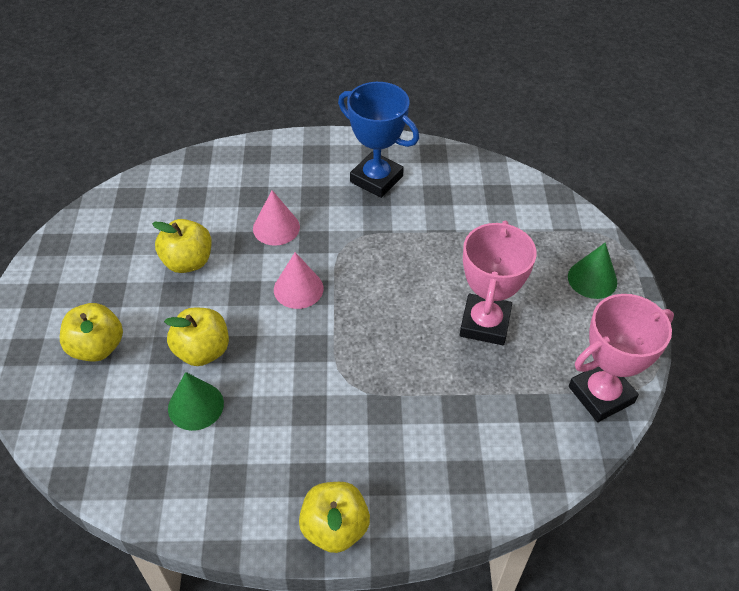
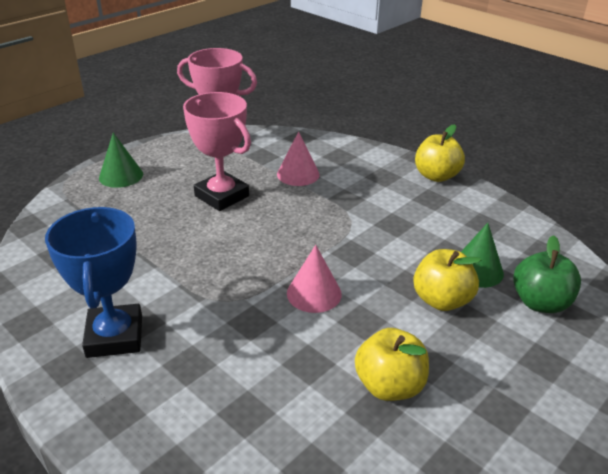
camera: 135 degrees left, 15 degrees down
(97, 347) = (541, 362): yellow apple -> none
(123, 407) = (540, 303): none -> green apple
(276, 227) = (267, 358): pink cone -> pink cone (298, 174)
(485, 323) = (222, 196): pink trophy -> pink trophy turned 75 degrees clockwise

